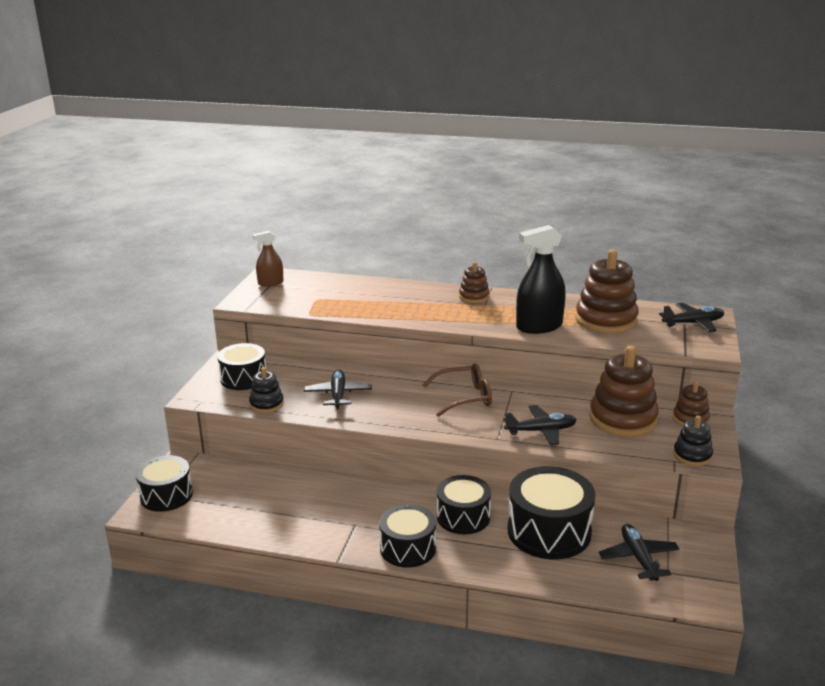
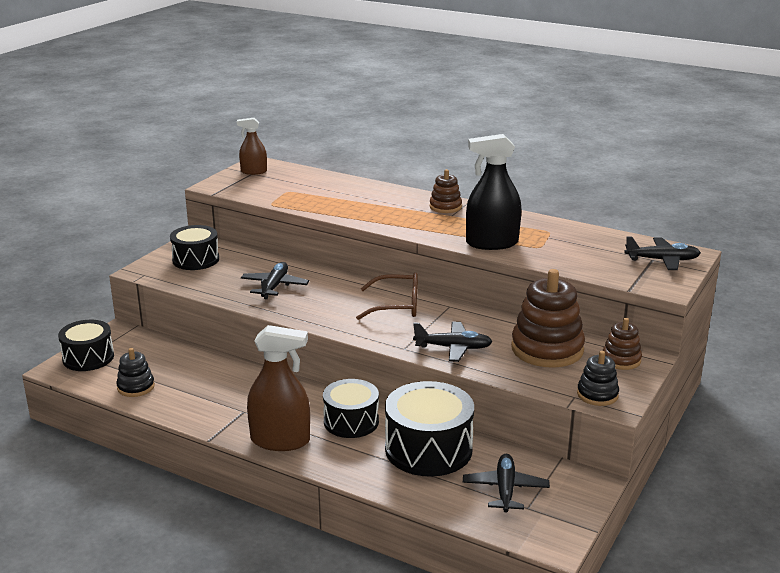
camera: 15 degrees right, 0 degrees up
(266, 404) = (202, 285): black stacking toy -> black stacking toy (136, 387)
(408, 548) = (280, 440): black drum -> brown spray bottle
(606, 320) = (568, 245): brown stacking toy -> none

